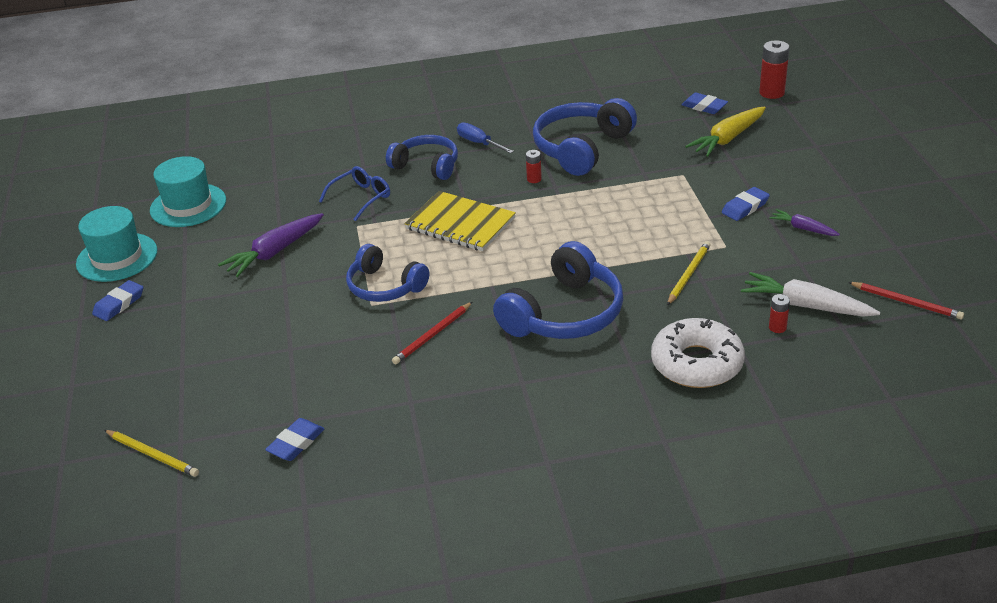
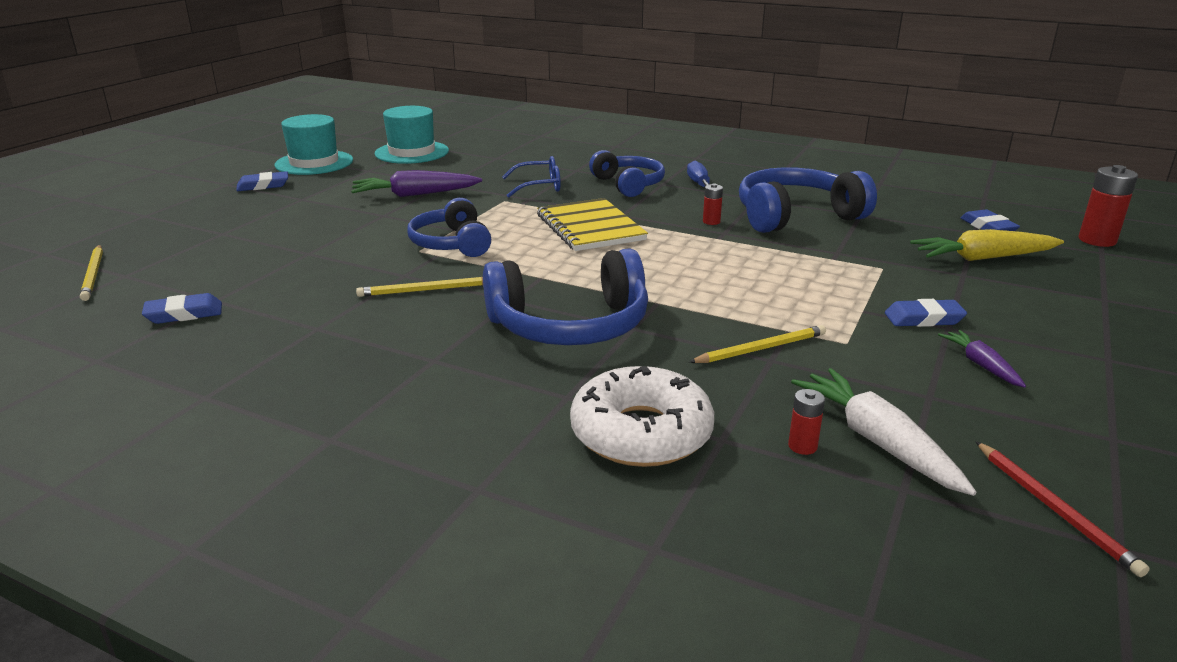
camera: 35 degrees right, 10 degrees down
(432, 335) = (425, 290): red pencil -> yellow pencil

